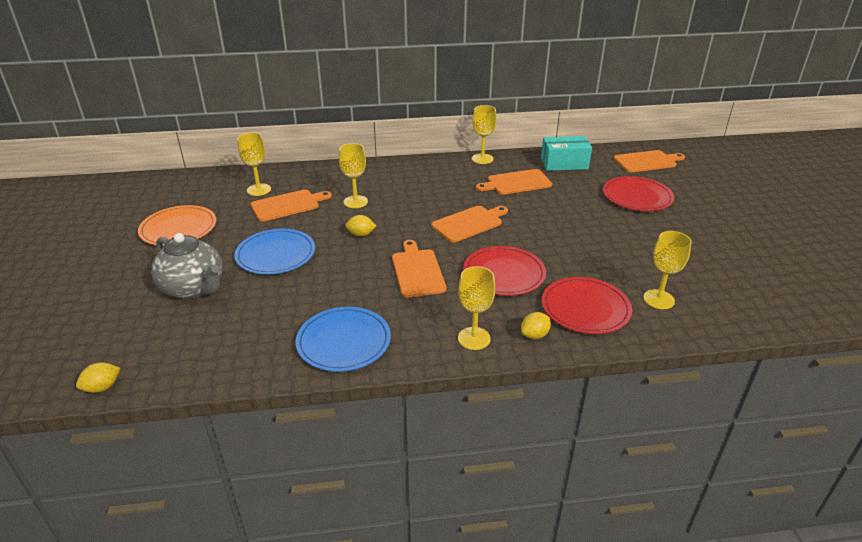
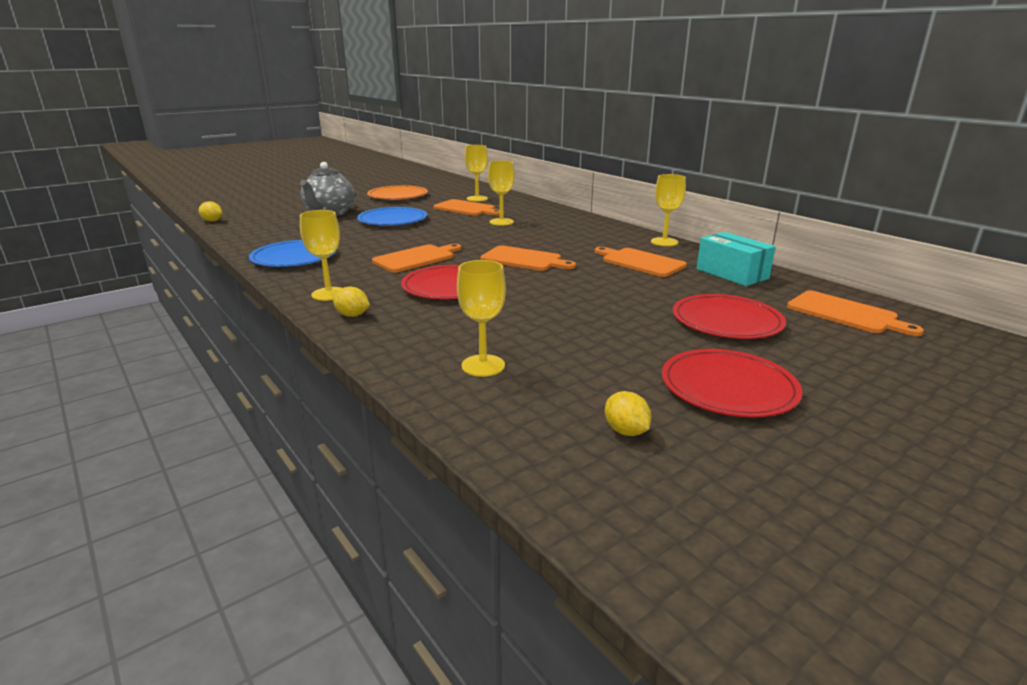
camera: 60 degrees right, 10 degrees down
(361, 234) = (451, 233): yellow lemon -> yellow lemon (626, 431)
(585, 308) = (422, 329): red plate -> red plate (728, 387)

